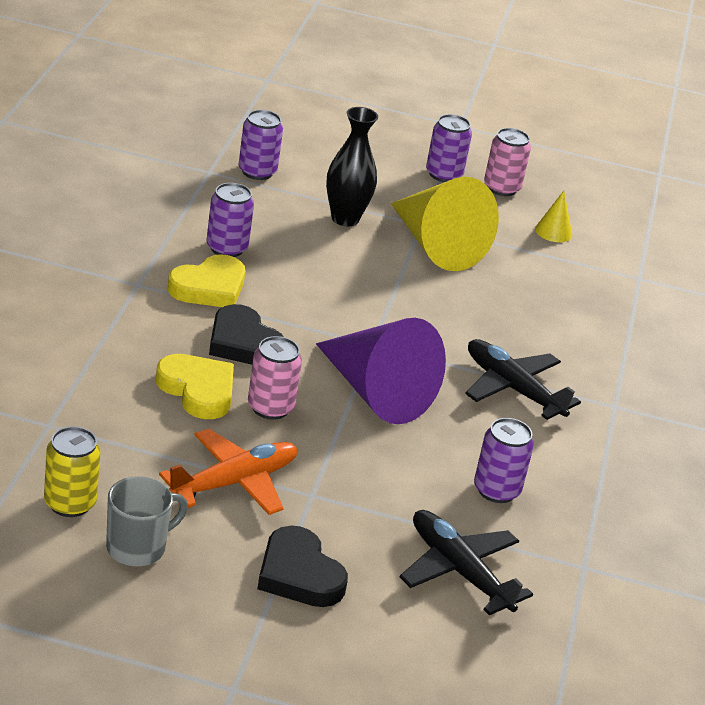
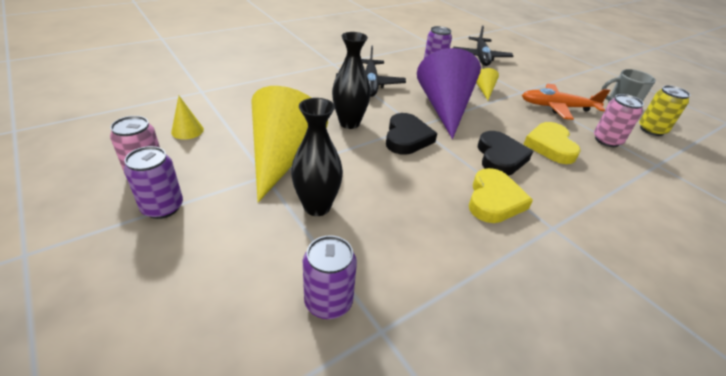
camera: 135 degrees left, 5 degrees up
(209, 288) = (494, 200): yellow heart -> yellow heart turned 105 degrees clockwise
(226, 248) = (450, 226): purple can -> none
(270, 407) = (512, 124): pink can -> pink can (607, 140)
(299, 574) = (549, 77): black heart -> black heart (407, 138)
(365, 465) = (484, 90): none -> yellow cone
(442, 311) = (349, 123): none -> black vase

